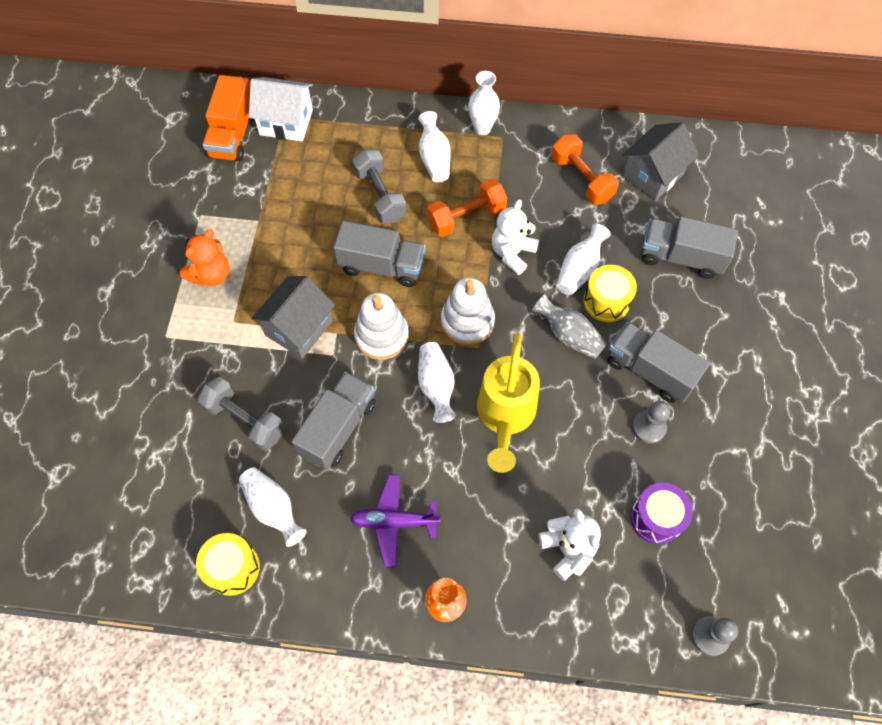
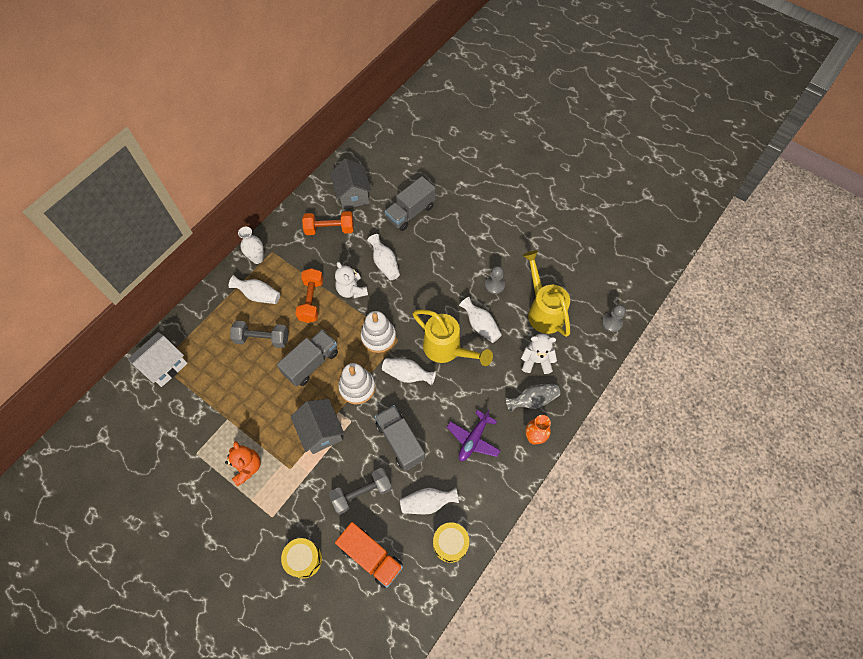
camera: 60 degrees left, 0 degrees up
(233, 135) = (148, 403): orange truck -> orange truck (371, 557)
(568, 335) = (420, 291): grey vase -> grey vase (532, 400)
(571, 441) = (480, 325): none -> white vase
(606, 301) = (412, 262): yellow drum -> yellow drum (304, 559)
(650, 371) = (464, 266): grey truck -> none
(656, 518) = (543, 310): purple drum -> yellow watering can

